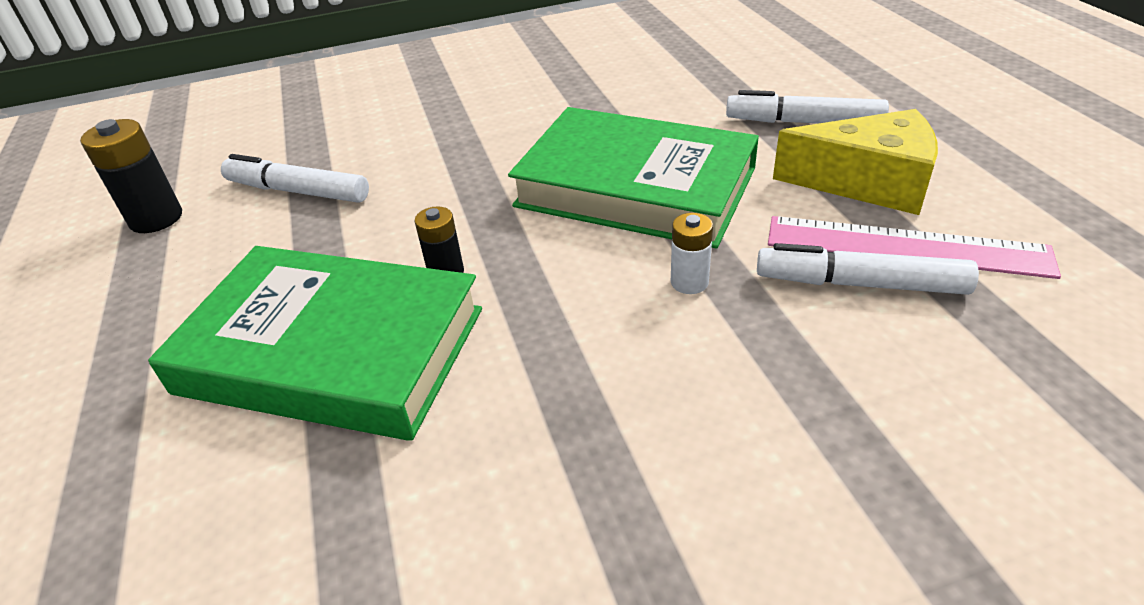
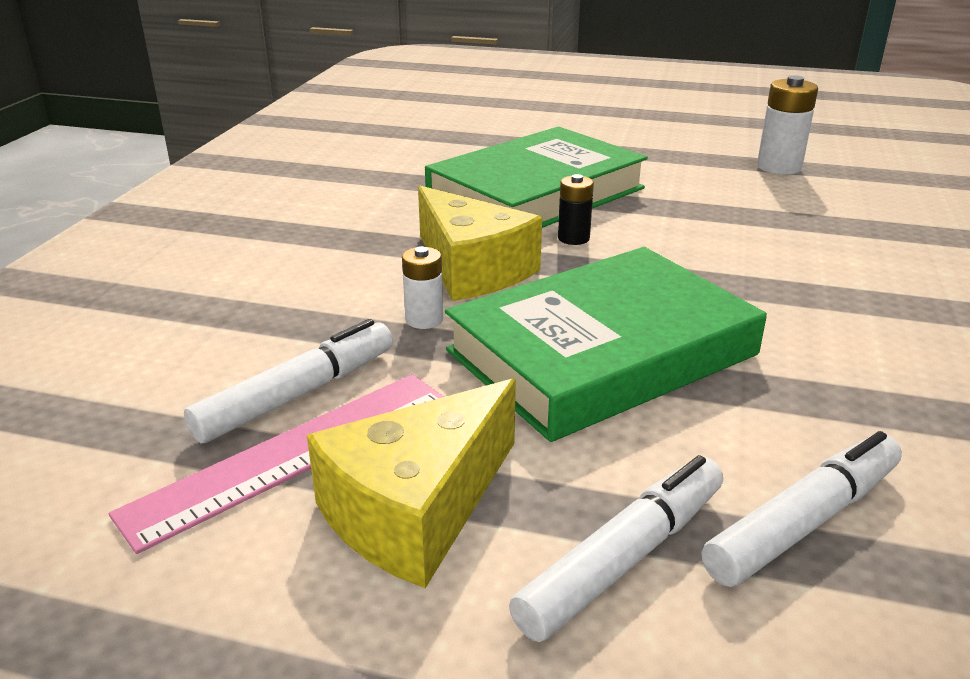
camera: 120 degrees right, 10 degrees down
(156, 219) = (779, 167): black battery -> white battery
(297, 191) = (773, 212): white marker -> white marker (803, 521)
(571, 303) = (472, 269): none -> yellow cheese

